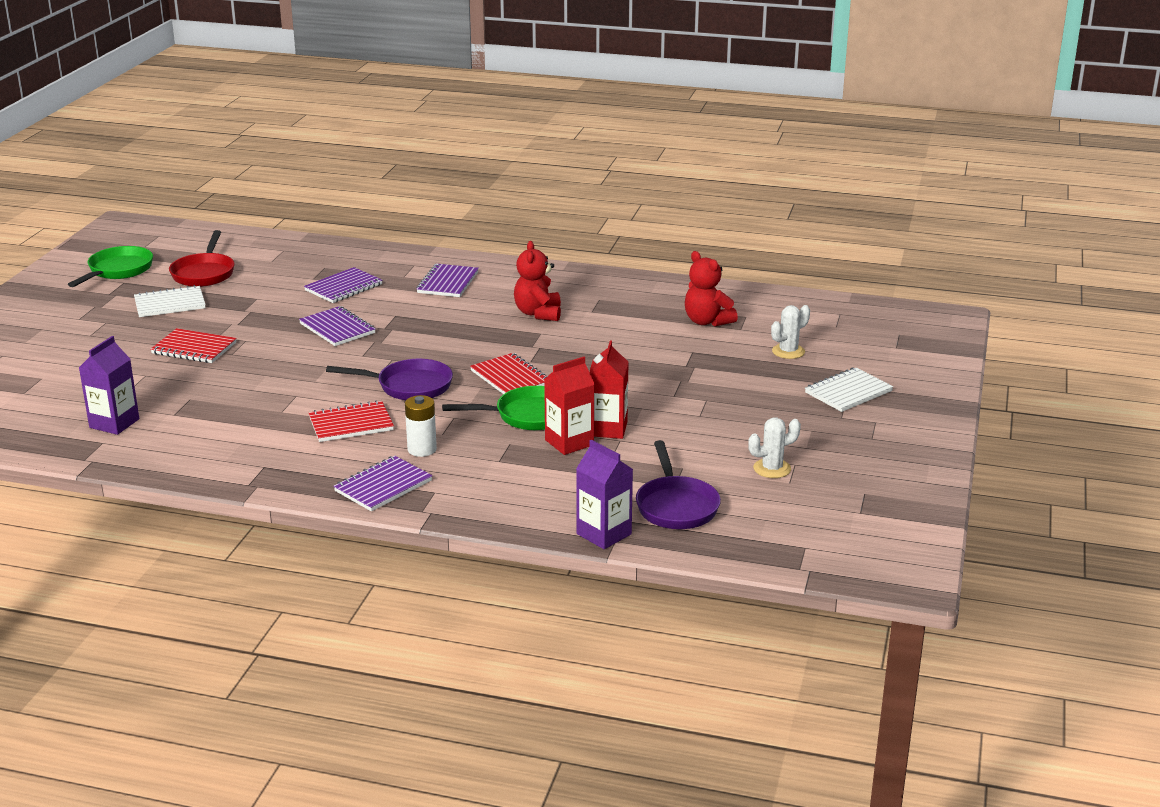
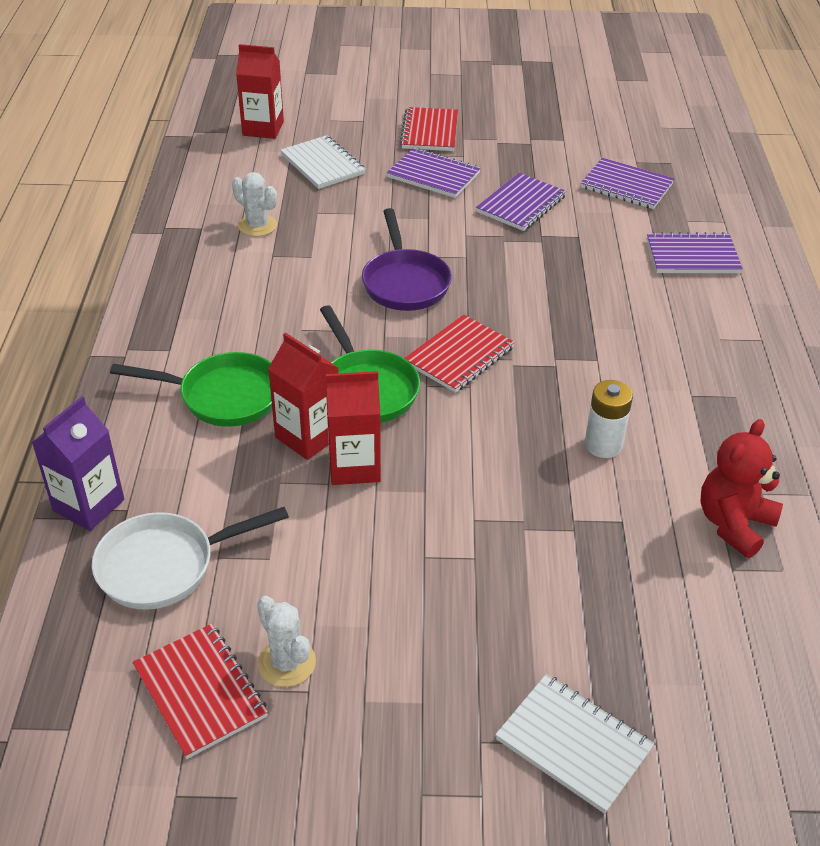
camera: 75 degrees right, 15 degrees up
(114, 423) = (263, 129): purple carton -> red carton
(118, 270) = (574, 52): green pan -> green pan (224, 396)
(170, 304) = (519, 96): white notebook -> white notebook (323, 164)
(204, 273) = (601, 96): red pan -> none
(351, 424) = (303, 261): red notebook -> red notebook (200, 692)
(383, 486) = (175, 311): purple notebook -> purple notebook (433, 175)
(422, 449) = (260, 321): white battery -> white battery (603, 445)
(538, 313) = (652, 347): red teddy bear -> none
(676, 506) = (164, 565): purple pan -> white pan
(788, 351) = (683, 642): white cactus -> white cactus (257, 226)

